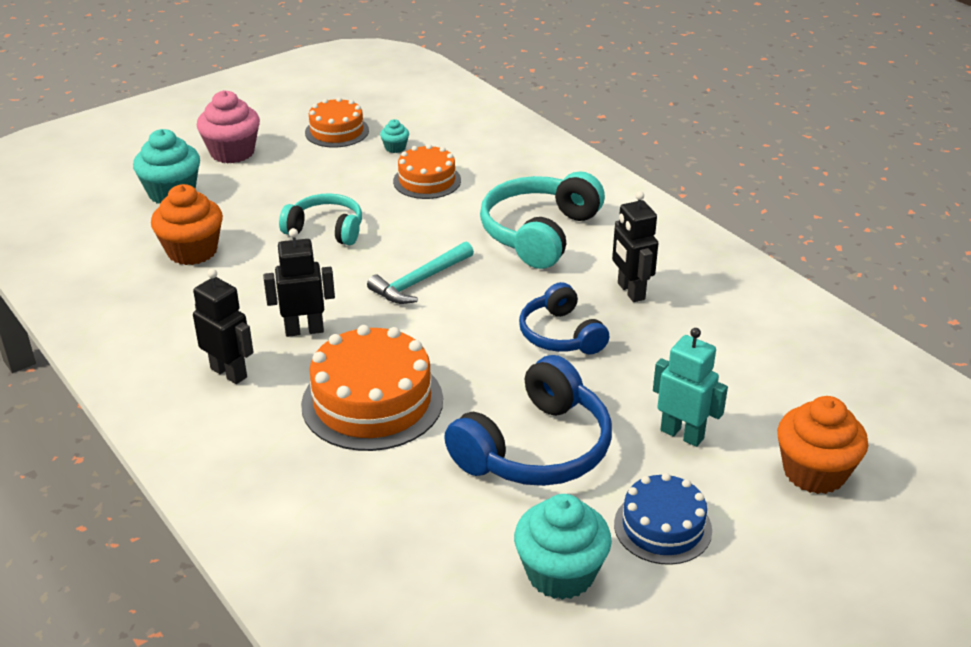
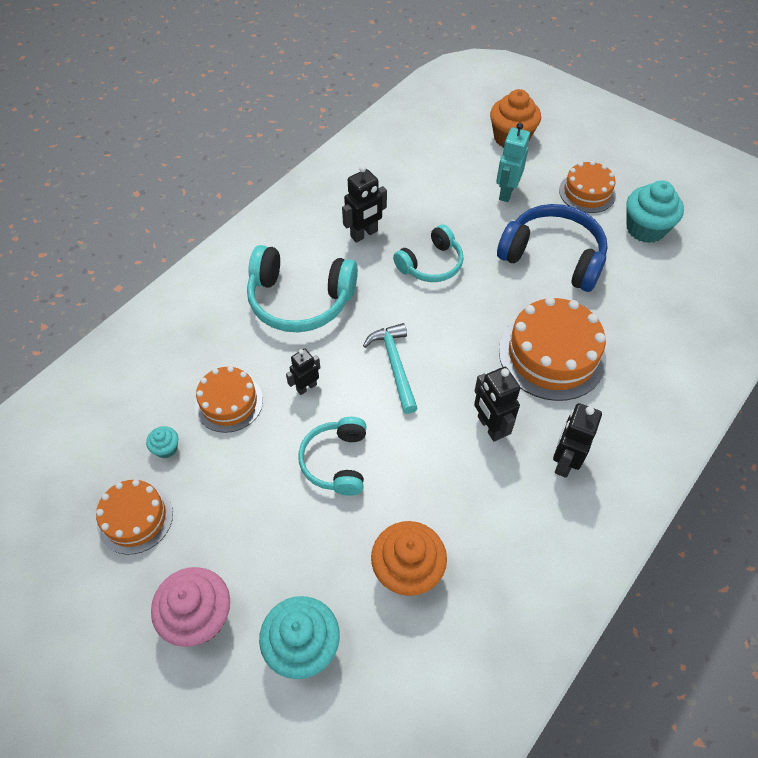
camera: 105 degrees left, 20 degrees up
(419, 281) = (395, 365): turquoise hammer -> turquoise hammer turned 135 degrees counterclockwise
(421, 223) = (306, 387): none -> black robot
(560, 335) = (431, 264): blue headphones -> turquoise headphones
(662, 527) = (587, 192): blue cake -> orange cake

